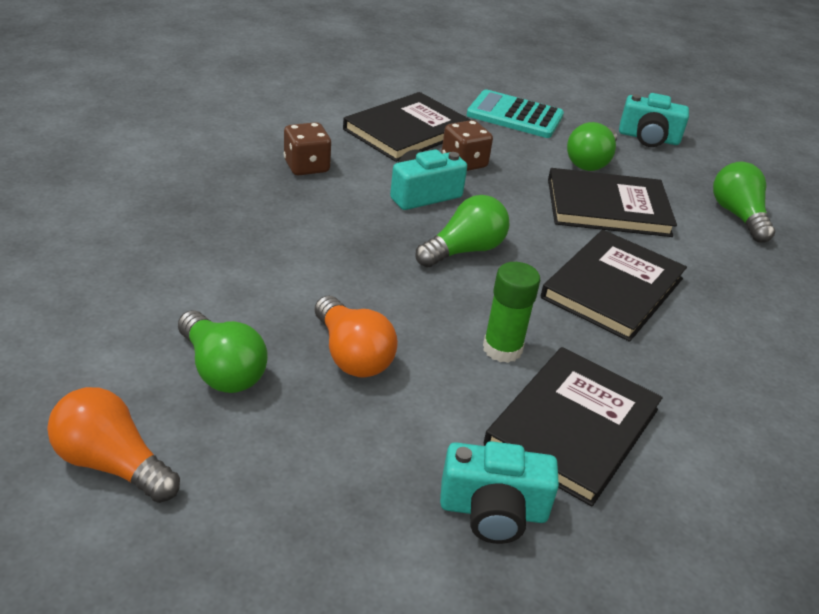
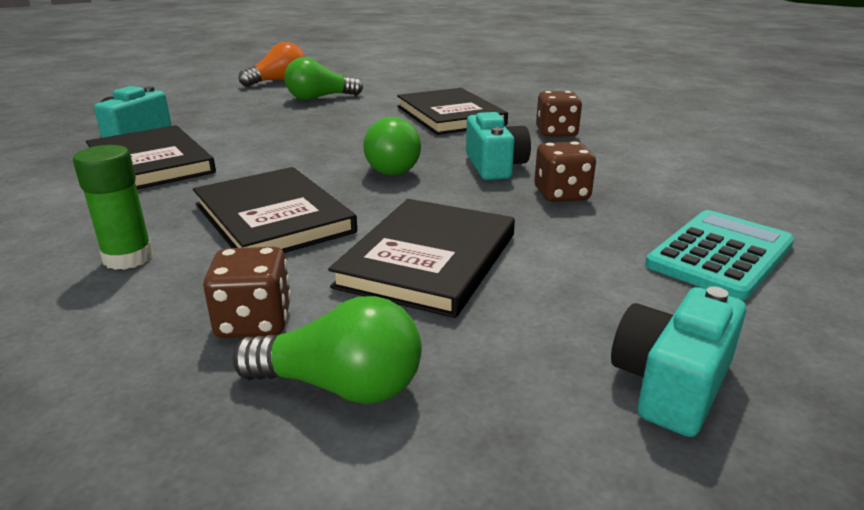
camera: 115 degrees right, 10 degrees down
(352, 355) = (299, 121): orange light bulb -> none
(407, 131) = (642, 178): black book -> black book (450, 115)
(502, 349) = (252, 158): green glue stick -> green glue stick (128, 258)
(591, 161) = (564, 283): green light bulb -> none
(727, 255) = (254, 322): none -> brown dice

